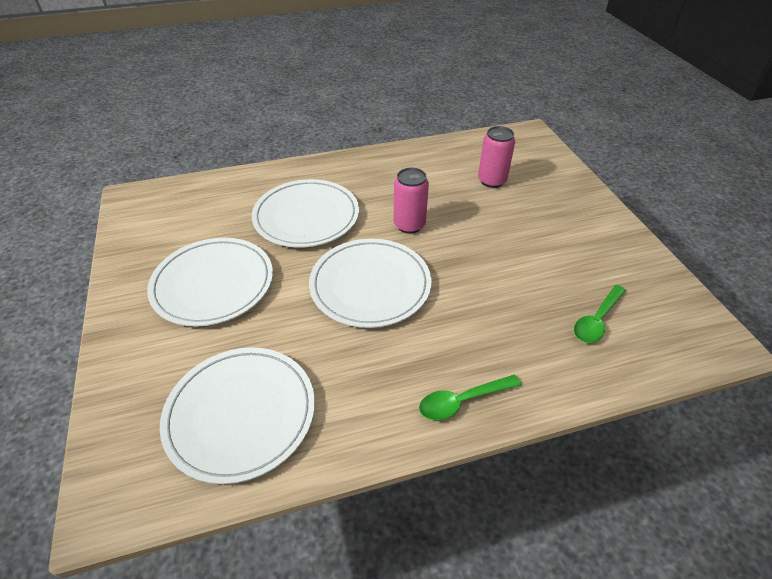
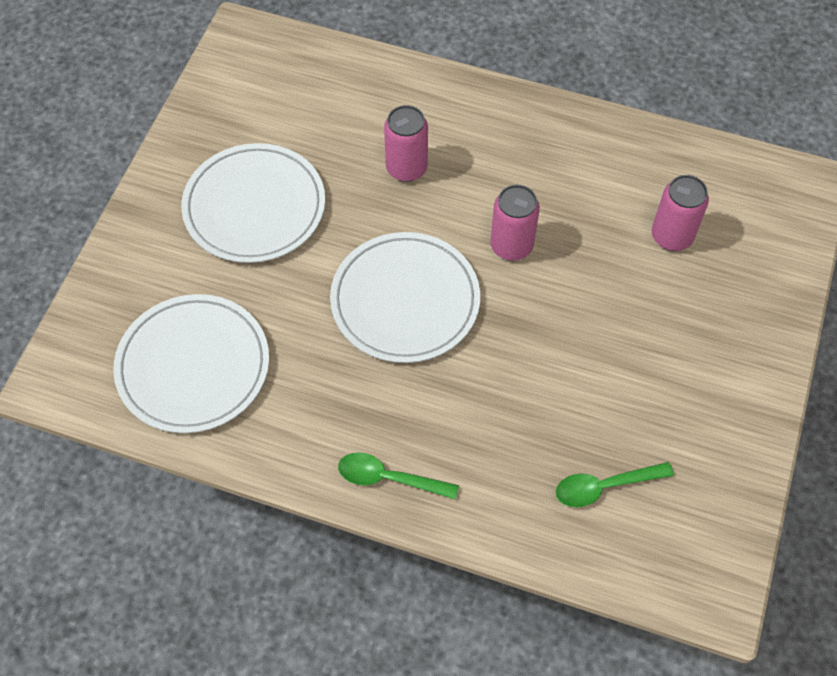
camera: 35 degrees right, 15 degrees up
(306, 216) = (406, 168): white plate -> pink can

